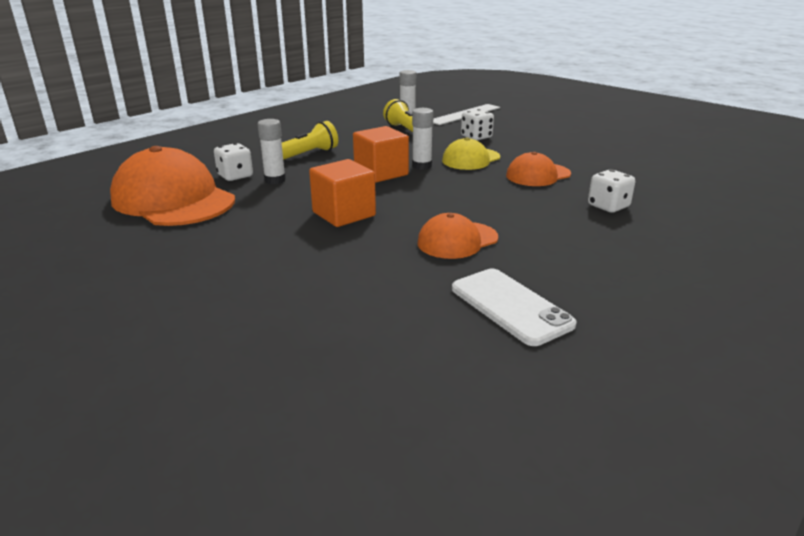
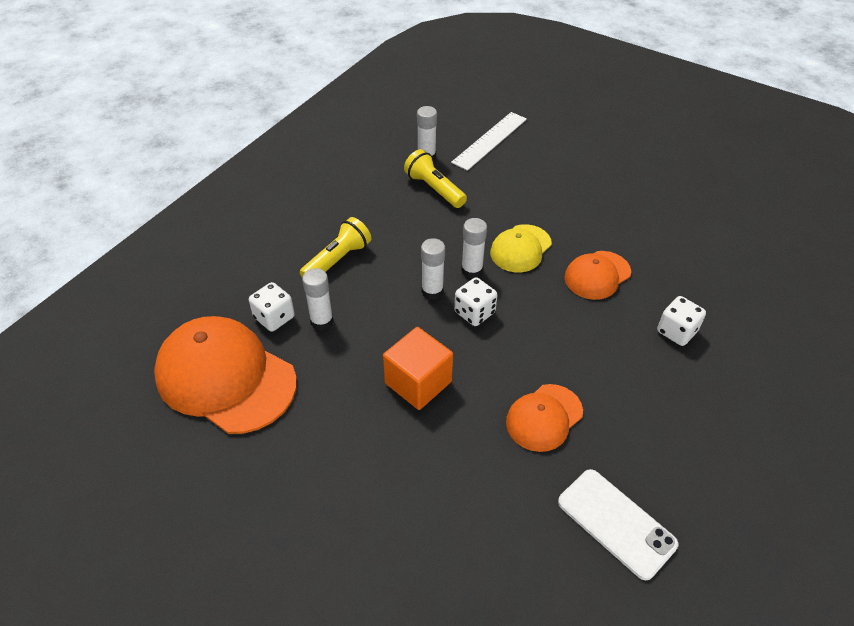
camera: 10 degrees left, 20 degrees up
(381, 173) = (432, 291): orange cube -> white glue stick
(476, 137) = (515, 196): white dice -> white dice (474, 312)

